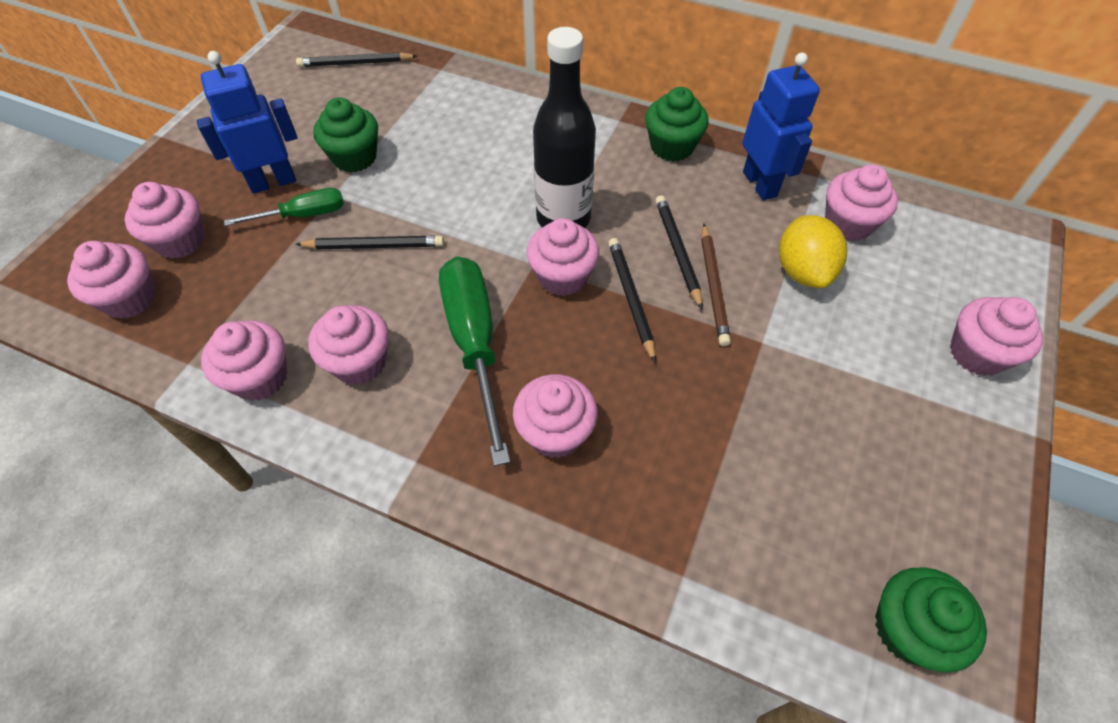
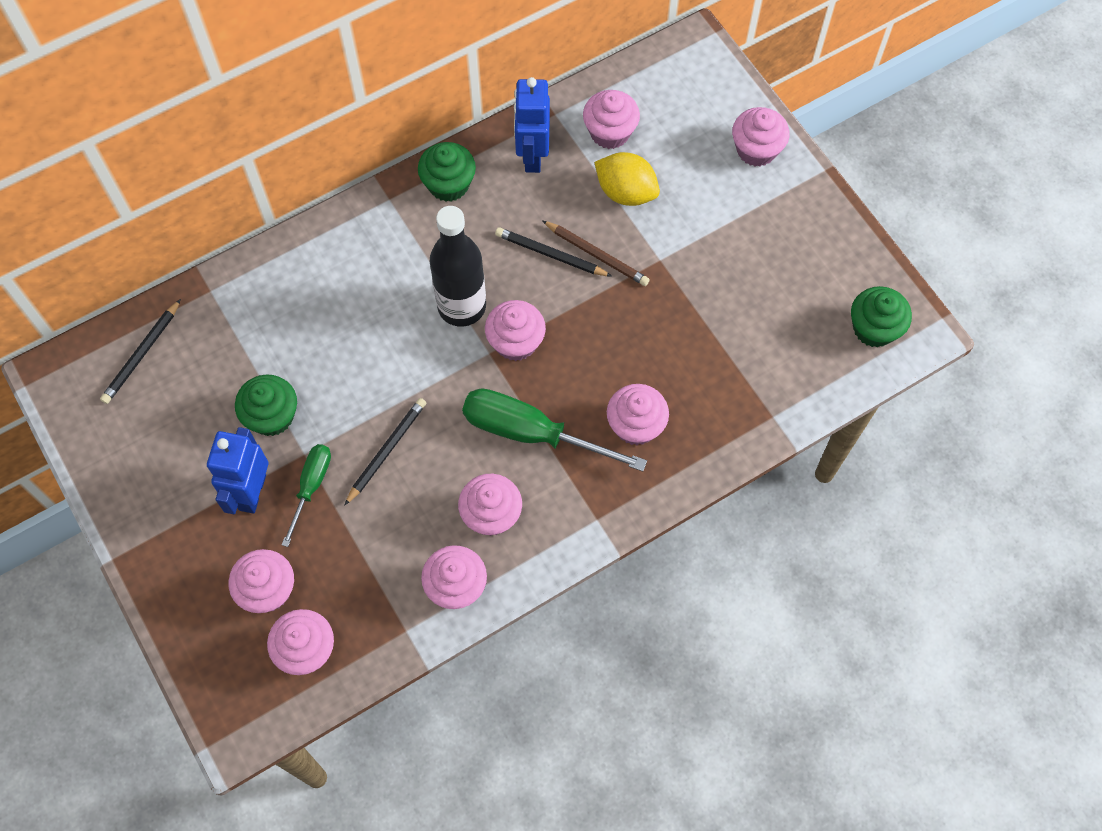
camera: 55 degrees left, 10 degrees up
(631, 298) = (567, 312): black pencil -> none
(760, 184) = (532, 156): blue robot -> blue robot turned 105 degrees counterclockwise

